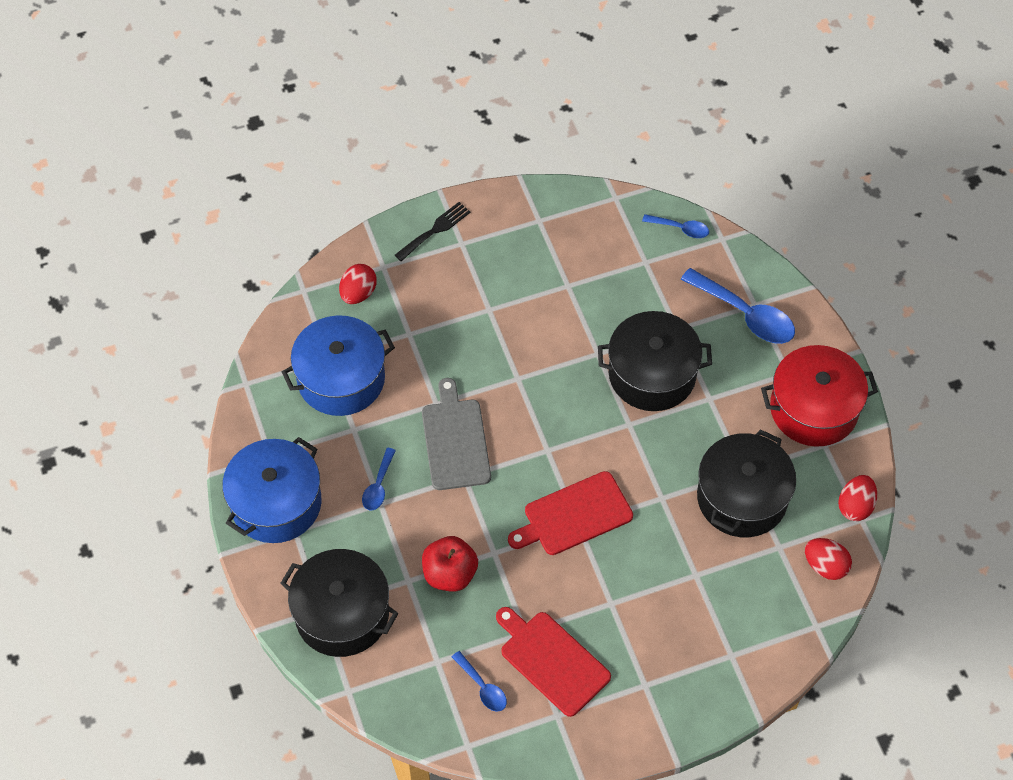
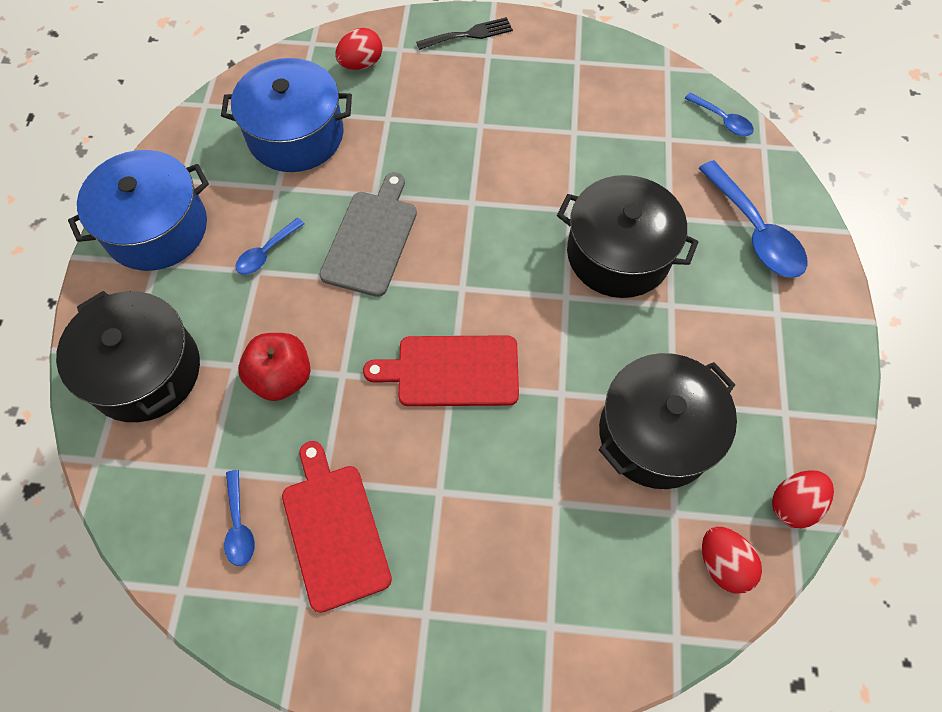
camera: 25 degrees right, 5 degrees up
(813, 408) = (790, 365): red pot -> none

